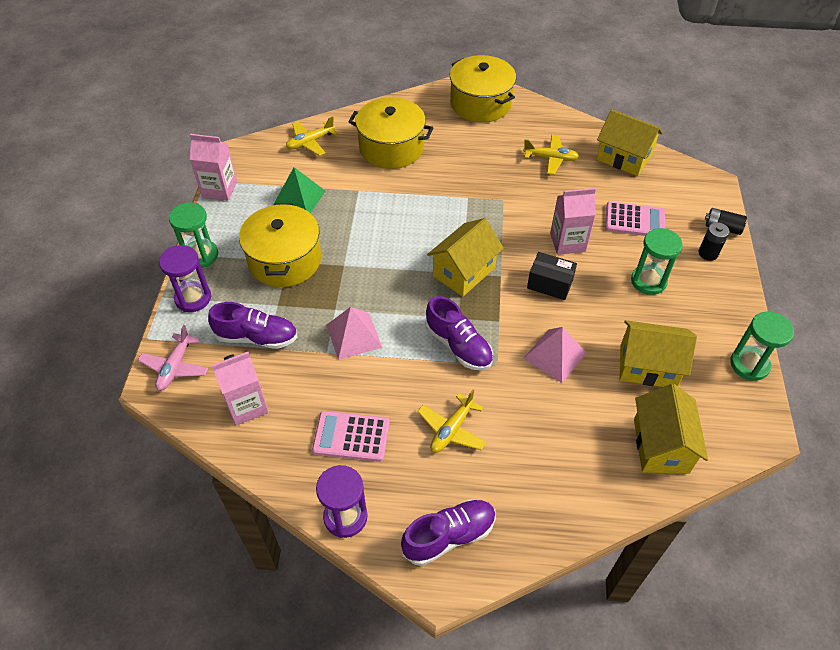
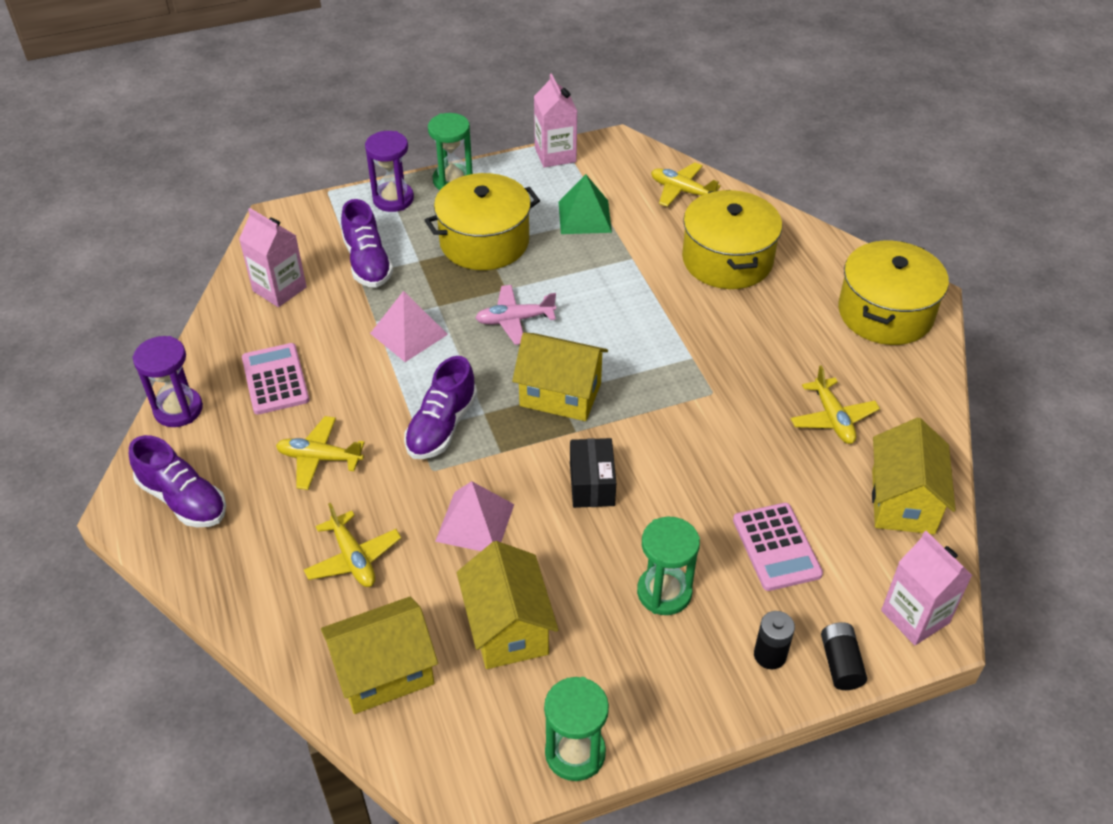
camera: 65 degrees right, 5 degrees down
(175, 367) = (302, 223): pink plane -> pink plane (514, 320)
(557, 435) = (353, 558): none -> yellow plane
(567, 242) = (680, 482): pink carton -> pink carton (915, 616)

